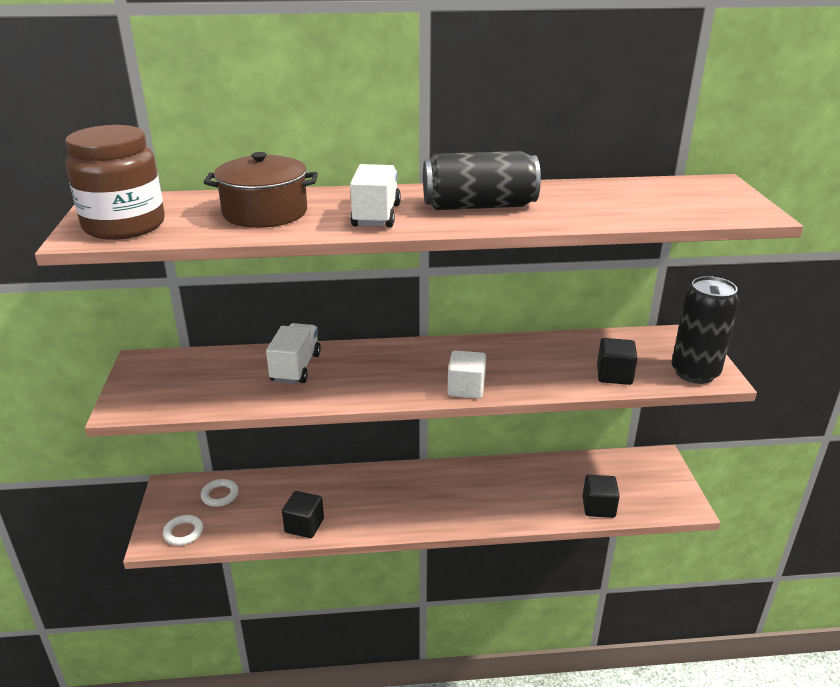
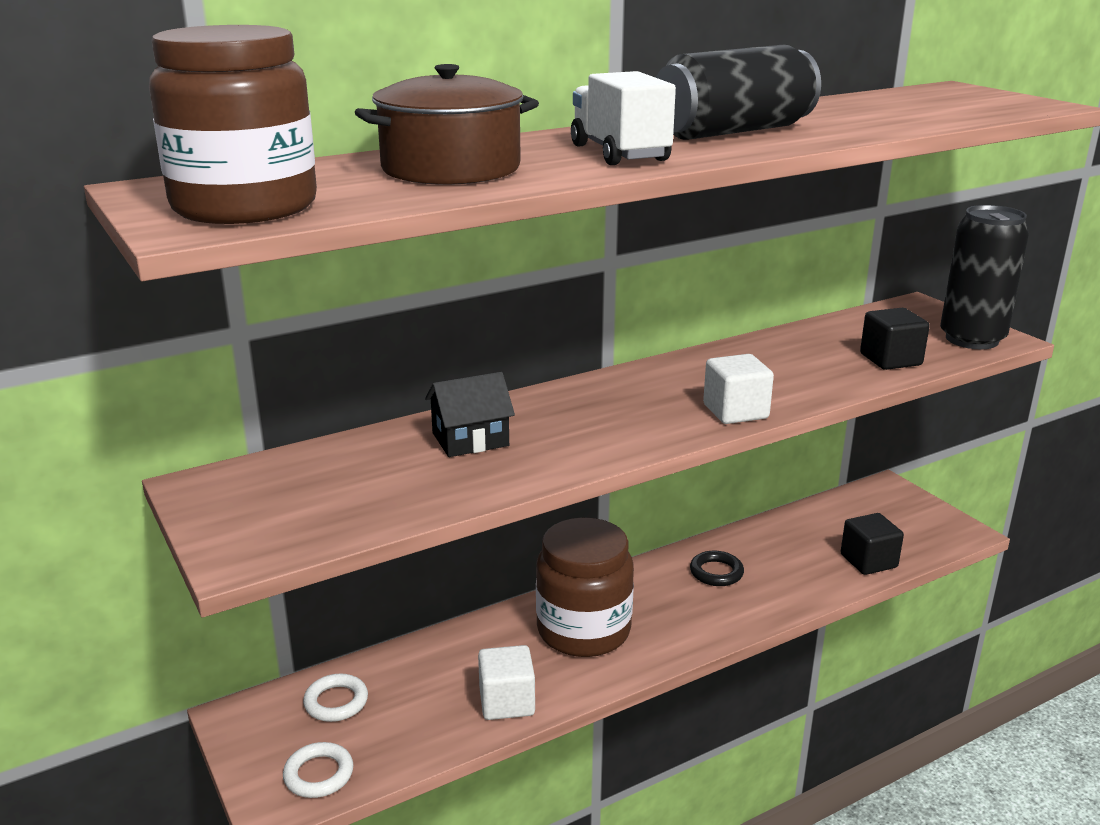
camera: 25 degrees left, 5 degrees down
(295, 368) = (470, 439): white truck -> black house
(304, 525) = (507, 702): black cube -> white cube
(379, 496) = (583, 630): none -> brown jar
(489, 484) = (716, 572): none -> black ring

